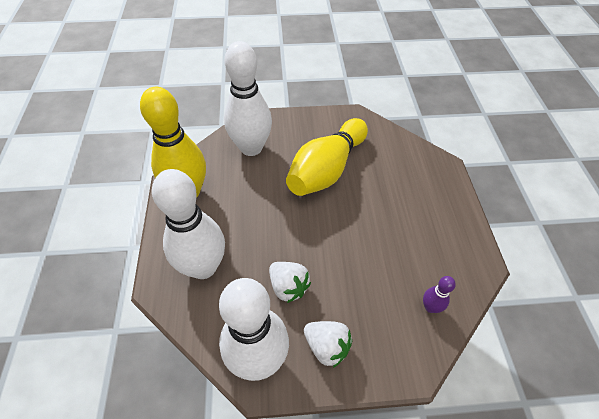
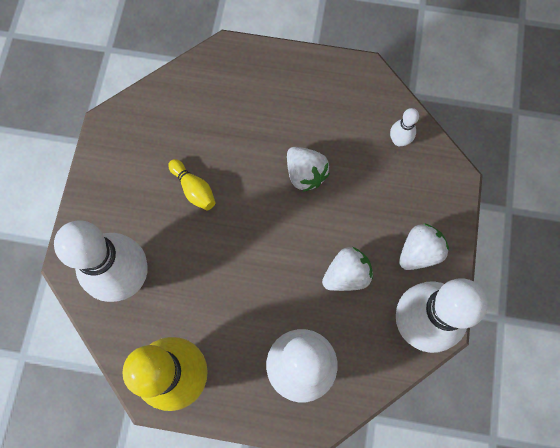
camera: 75 degrees left, 20 degrees up
(326, 169) = (194, 189): yellow bowling pin -> yellow bowling pin, size x0.42
(366, 238) = (305, 174): none -> white strawberry
(430, 307) = (399, 140): purple bowling pin -> white bowling pin

